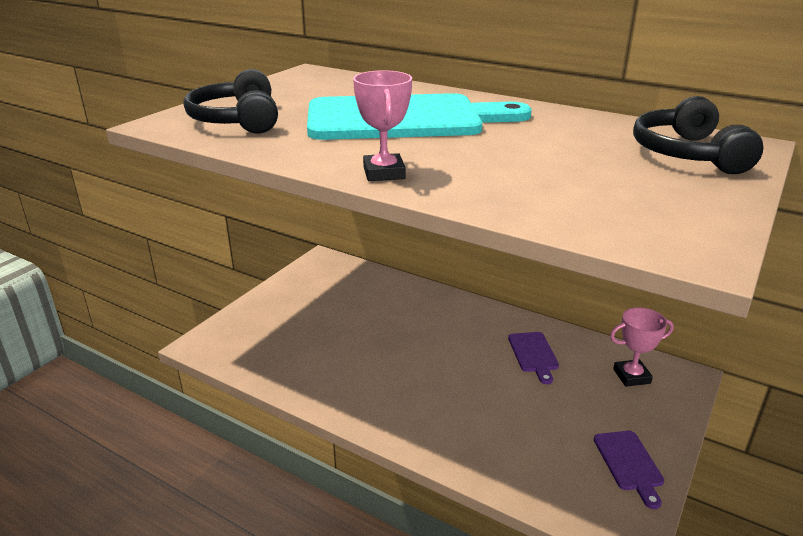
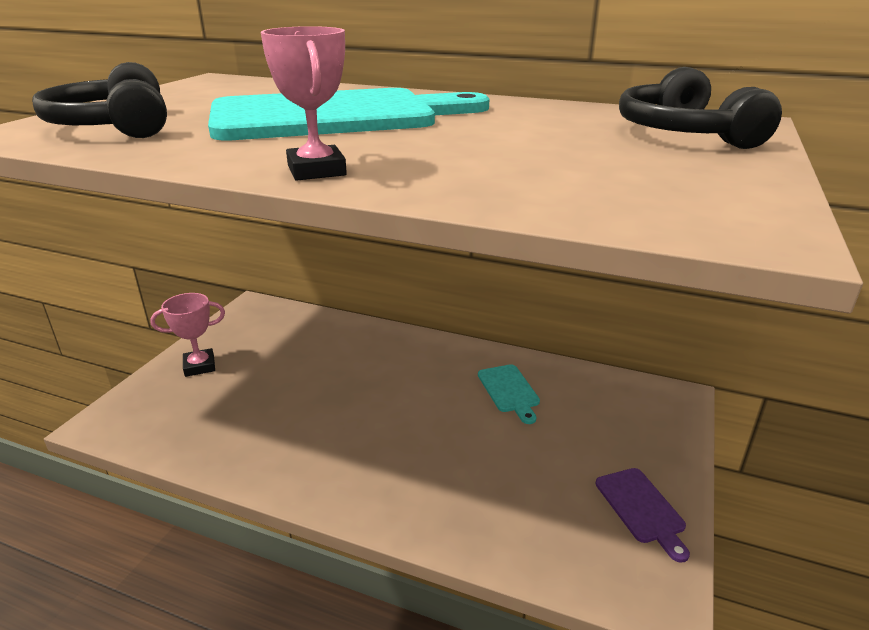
camera: 10 degrees left, 0 degrees up
(533, 354) = (509, 391): purple cutting board -> turquoise cutting board
(631, 376) = (621, 404): pink trophy -> pink trophy (199, 366)

